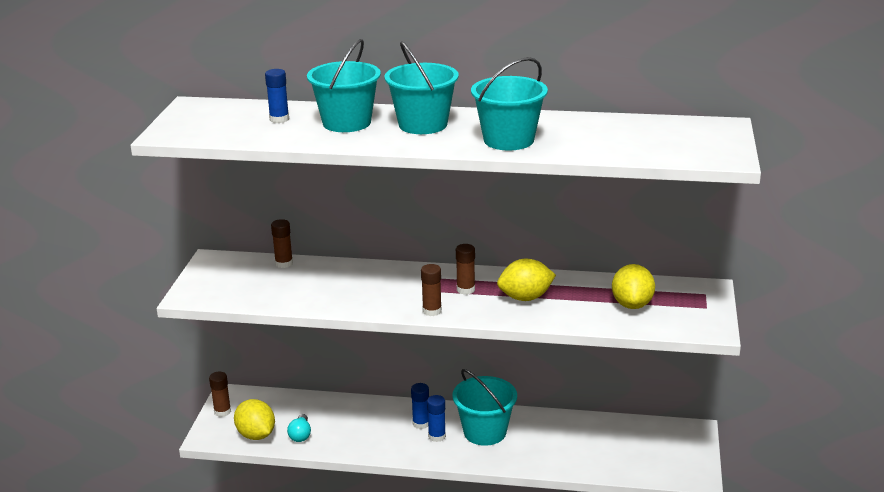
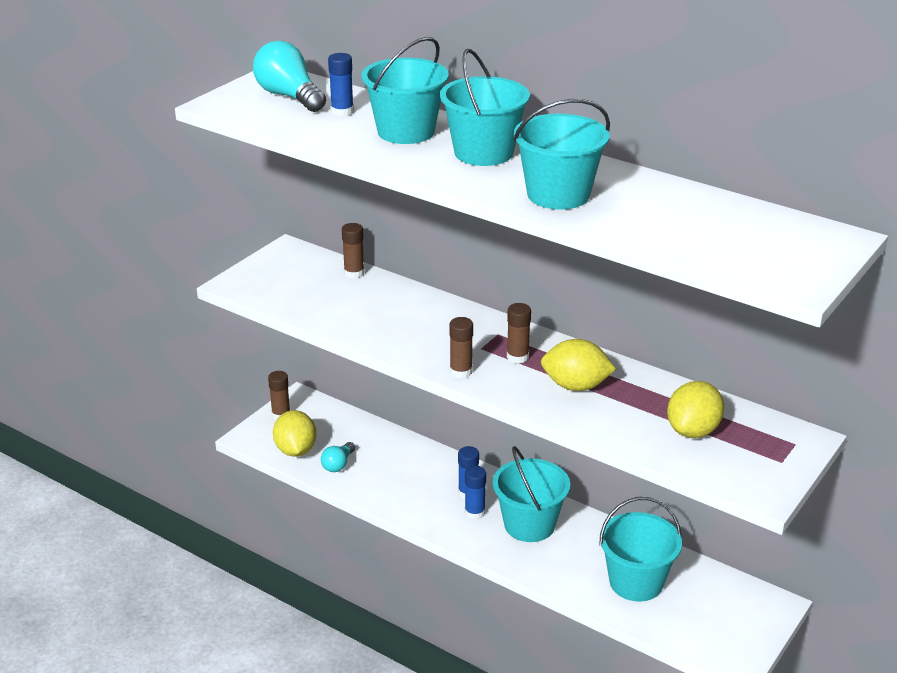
camera: 25 degrees right, 5 degrees up
(222, 117) = (289, 96): none -> turquoise light bulb
(591, 447) = (636, 582): none -> turquoise bucket

